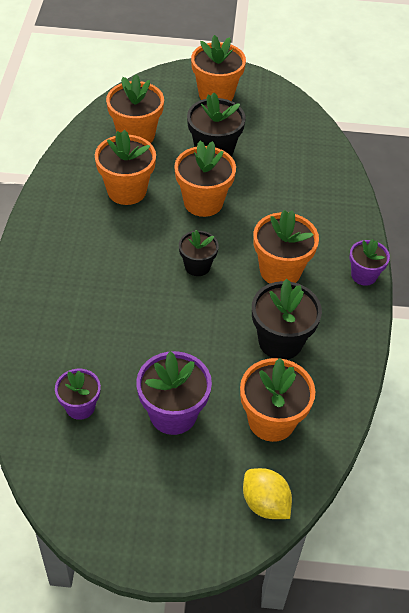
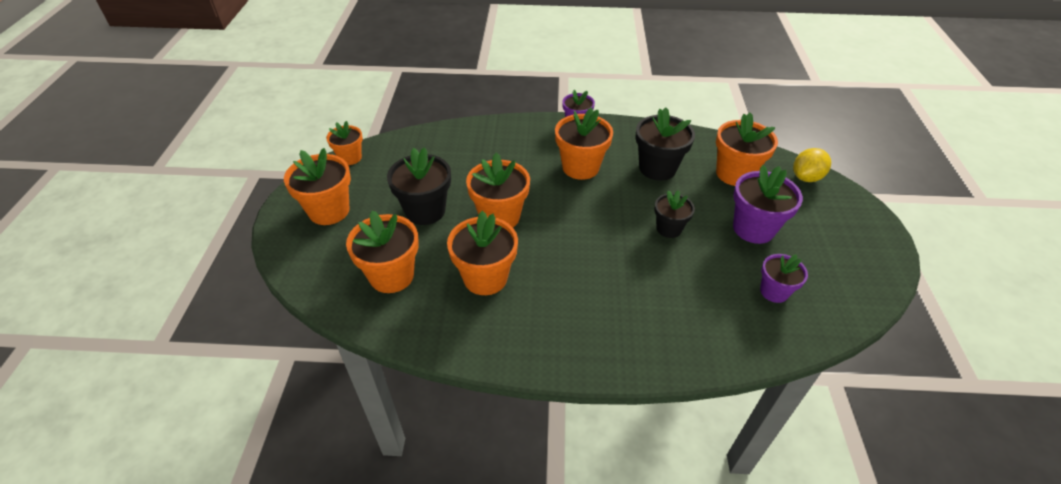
camera: 90 degrees left, 5 degrees down
(197, 266) = (585, 219): black flower pot -> black flower pot (669, 228)
(290, 101) = (350, 158): none -> orange flower pot

